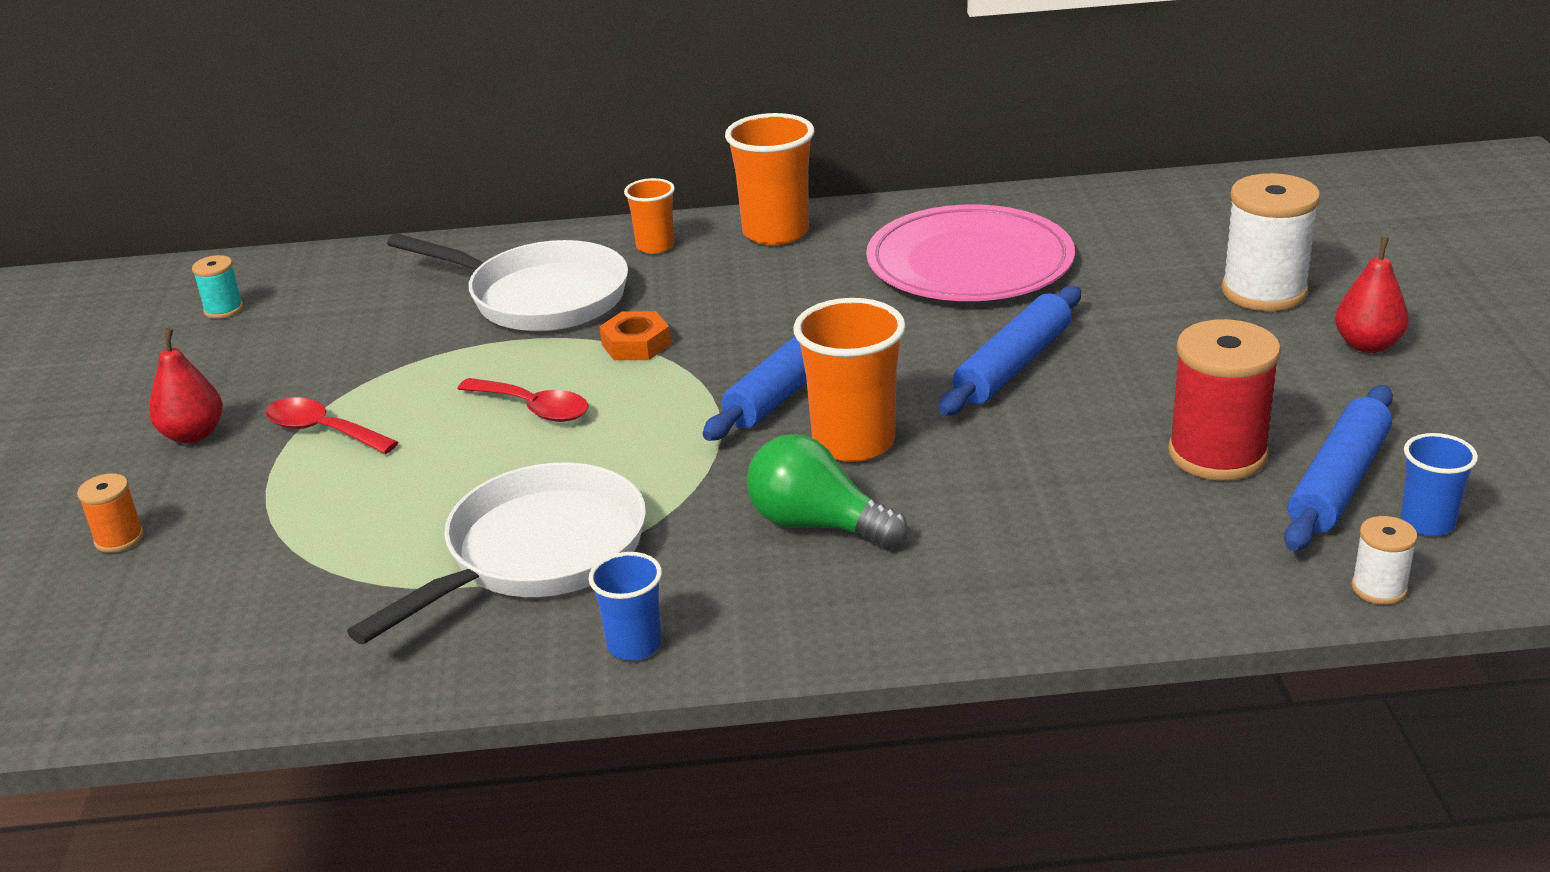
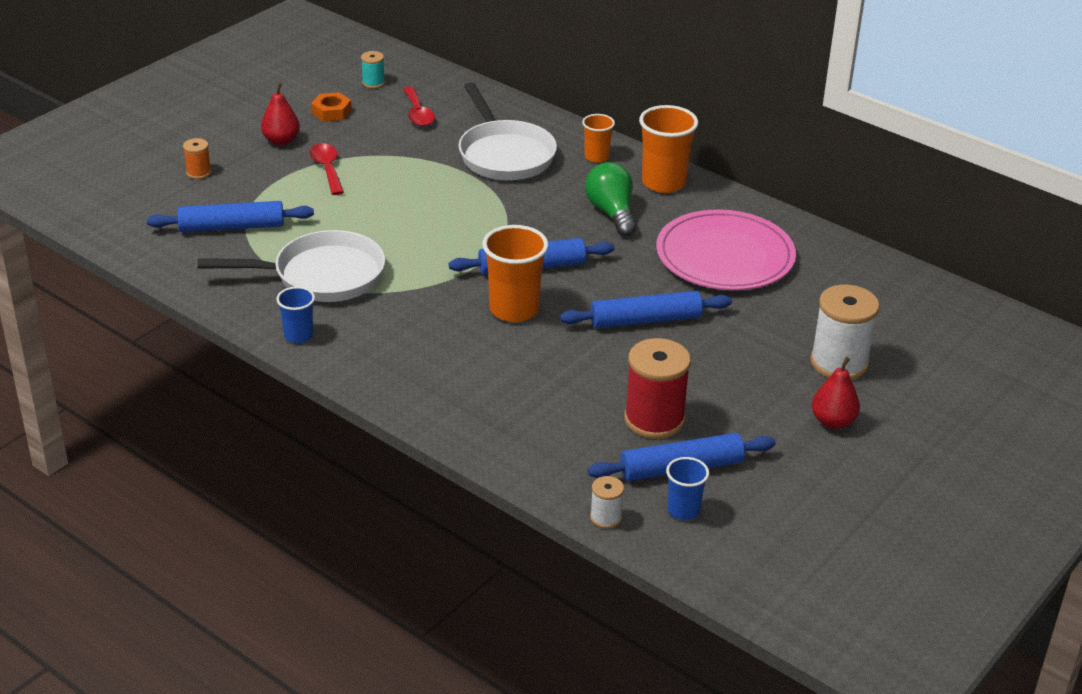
camera: 40 degrees right, 5 degrees up
(293, 575) = (232, 227): none -> blue rolling pin
(533, 408) = (417, 210): red spoon -> red spoon (418, 113)
(636, 344) = (505, 205): orange nut -> orange nut (331, 112)
(817, 525) = (439, 335): green light bulb -> green light bulb (611, 213)

